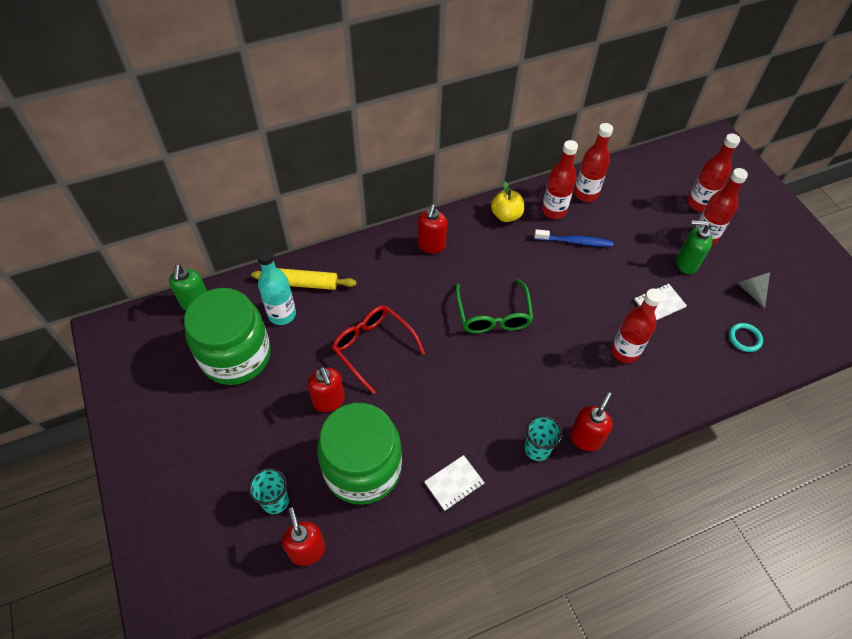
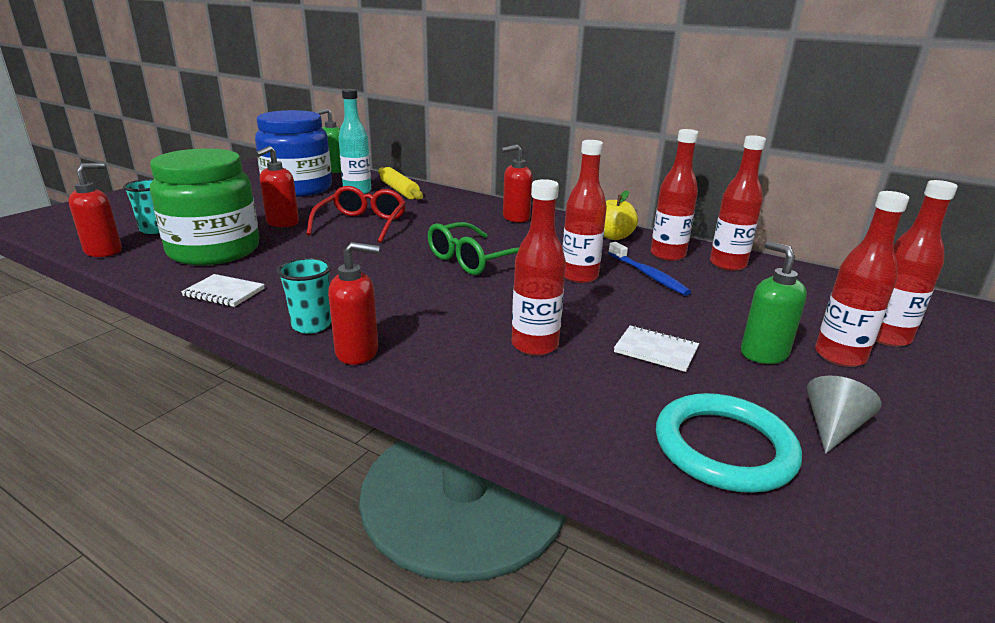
camera: 55 degrees right, 30 degrees down
(236, 355) = (298, 188): green jar -> blue jar
(555, 276) = (579, 276): none -> red bottle
(744, 338) = (724, 447): turquoise ring -> turquoise ring, size x1.97

